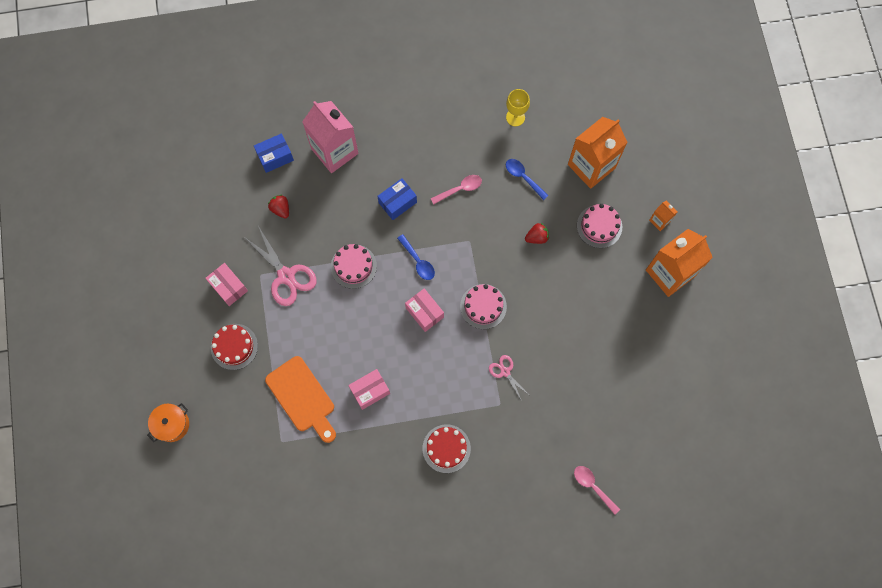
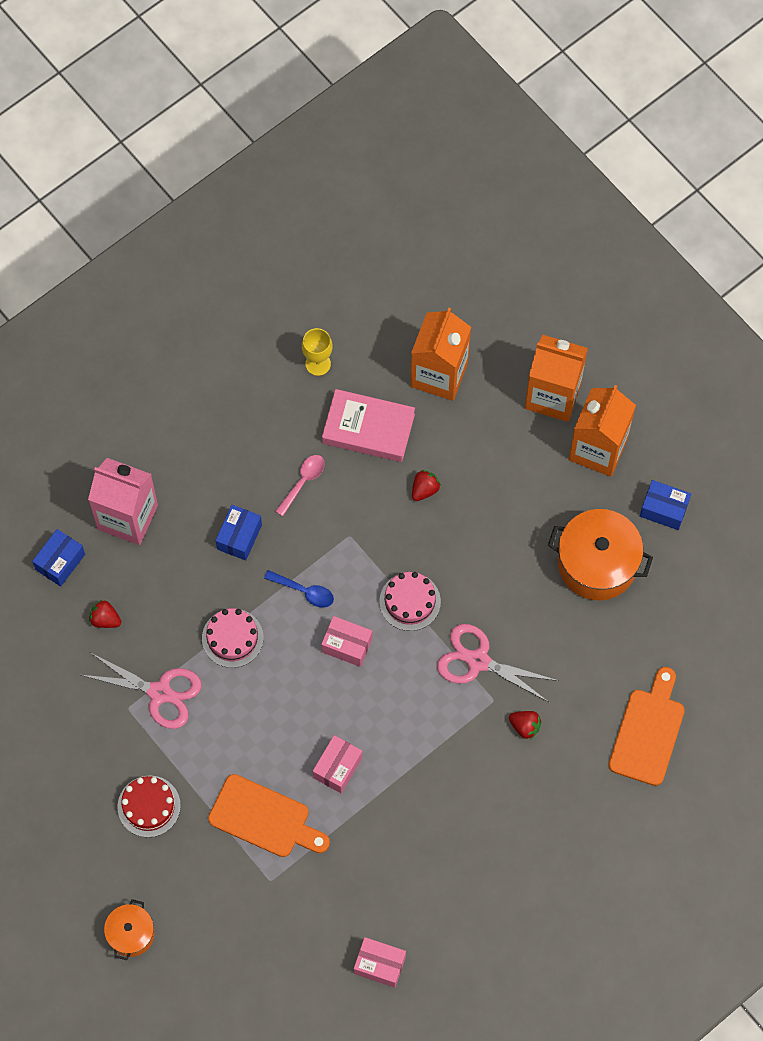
camera: 30 degrees left, 5 degrees down
(229, 287) = (99, 742): pink box -> pink box (379, 965)
(446, 448) = (462, 782): red cake -> none
(505, 372) = (478, 661): pink scissors -> pink scissors, size x1.87
(510, 434) = (525, 726): none -> red strawberry
(523, 177) = (368, 429): blue spoon -> pink book
(593, 486) = (648, 732): pink spoon -> orange cutting board
(599, 226) = (488, 438): pink cake -> none
(624, 351) = (597, 564): none -> orange pot
(659, 221) = (553, 395): orange carton -> orange carton, size x2.23
(691, 339) = (663, 509): none -> blue box

